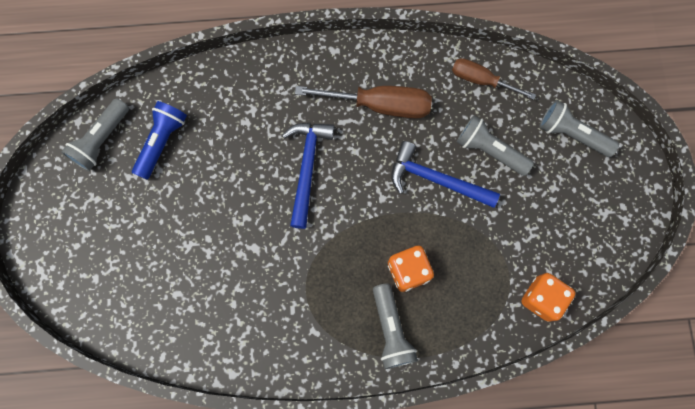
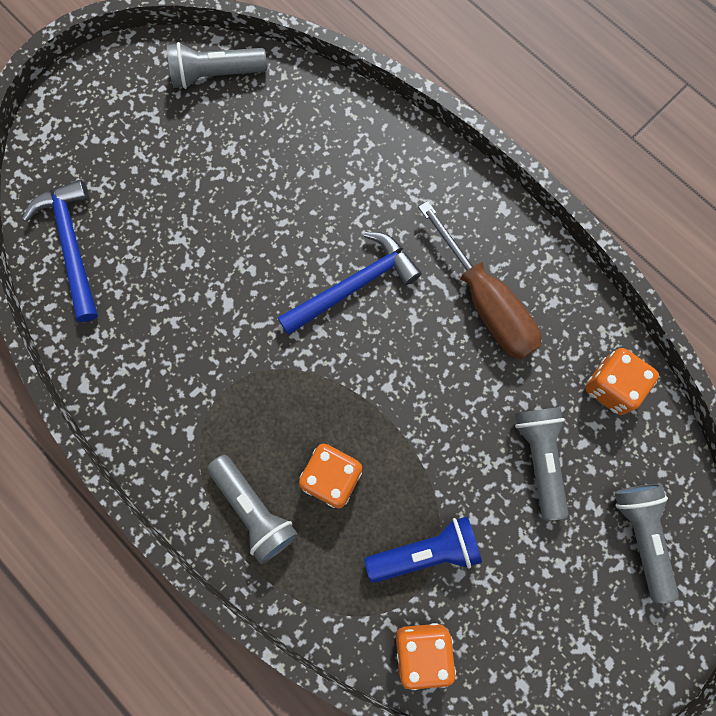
camera: 50 degrees right, 0 degrees up
(162, 142) = (261, 129): blue flashlight -> blue flashlight (426, 552)
(391, 330) = (254, 510): grey flashlight -> grey flashlight turned 75 degrees counterclockwise
(436, 179) = (456, 426): blue hammer -> blue hammer (72, 245)
(481, 80) = (612, 386): brown screwdriver -> orange dice

